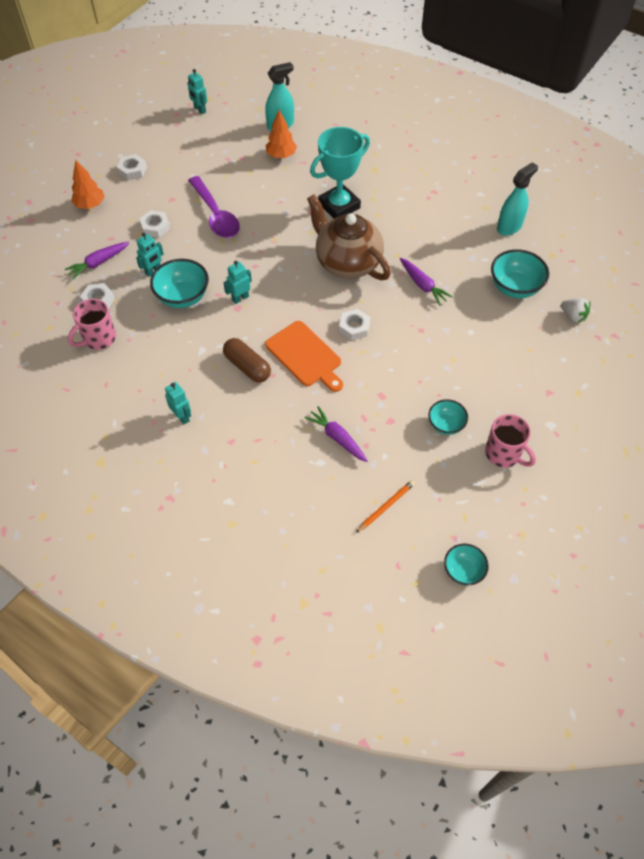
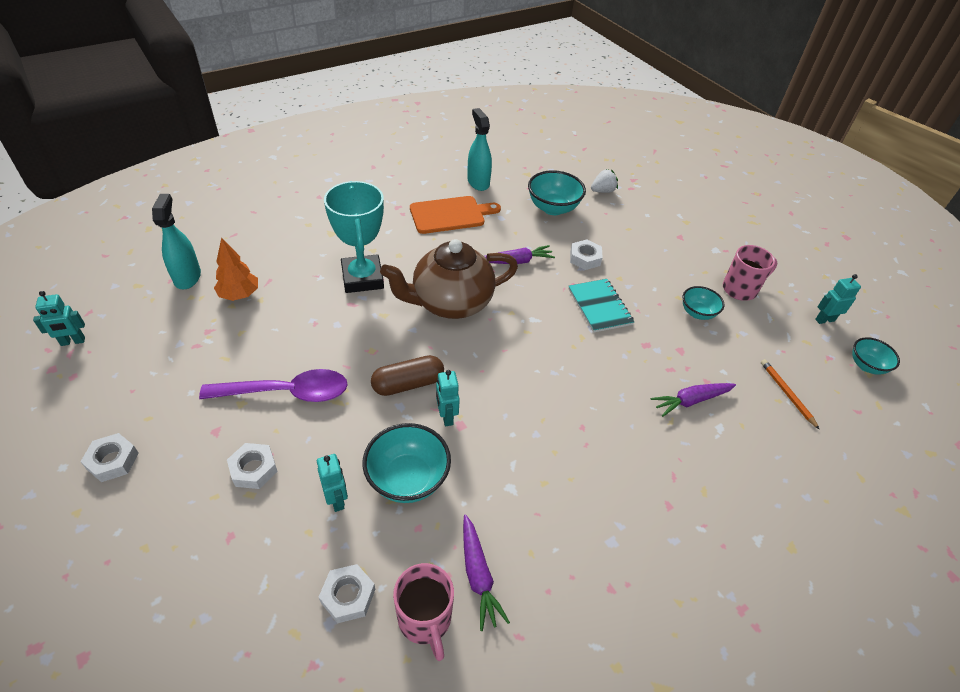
camera: 70 degrees left, 10 degrees down
(90, 205) = (133, 545): orange tree -> none
(98, 263) = (269, 571): purple carrot -> purple carrot (478, 575)
(182, 416) = (613, 549): turquoise robot -> turquoise robot (824, 320)
(247, 366) = (559, 447): brown capsule -> brown capsule (408, 384)
(305, 356) = (567, 387): orange cutting board -> orange cutting board (450, 215)
(354, 327) = (546, 331): white nut -> white nut (585, 258)
(406, 354) = (599, 307): none -> turquoise notebook

